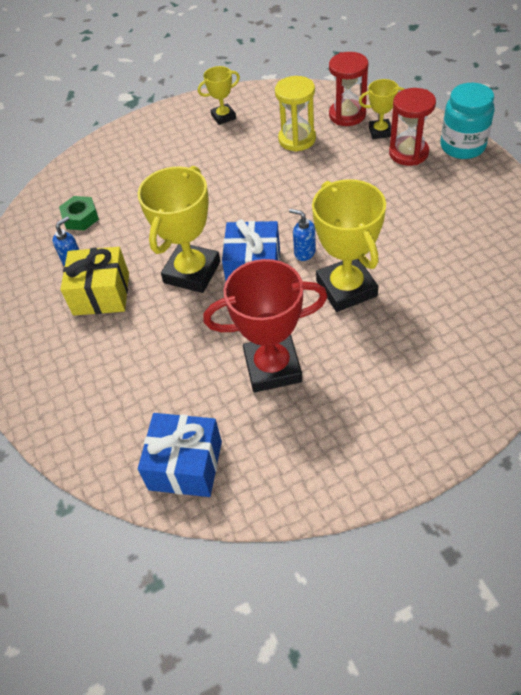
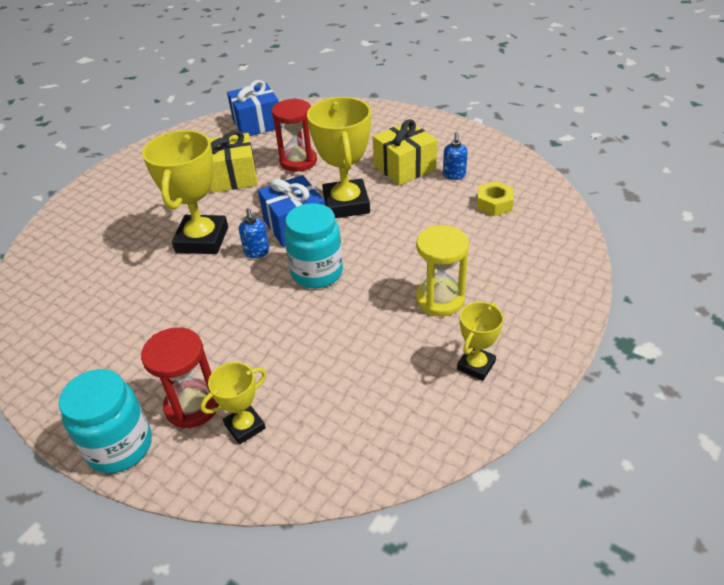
camera: 145 degrees right, 10 degrees down
(81, 218) = (494, 204): green nut -> yellow nut
(269, 213) = (317, 272): none -> turquoise jar
(272, 367) = (233, 177): red trophy -> yellow gift
(297, 139) = (350, 370): yellow hourglass -> yellow hourglass (440, 299)
(304, 252) = (257, 252): blue soap dispenser -> blue soap dispenser turned 75 degrees clockwise
(346, 288) = (202, 240): yellow trophy -> yellow trophy turned 60 degrees clockwise
(347, 115) = (307, 438): red hourglass -> red hourglass (298, 161)

